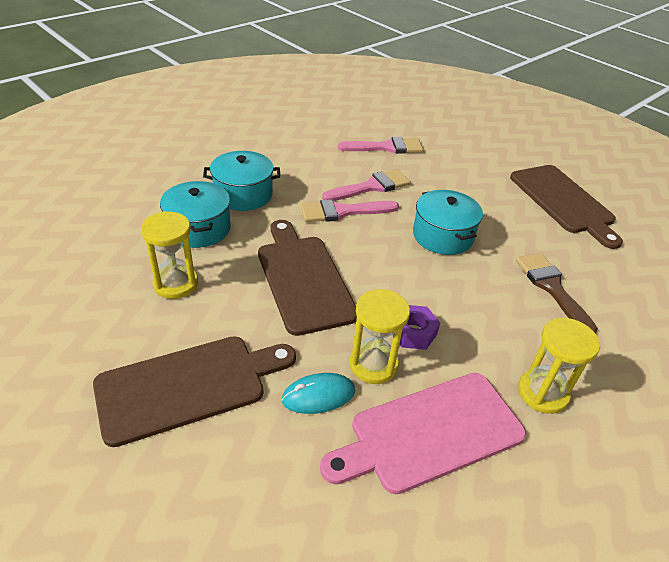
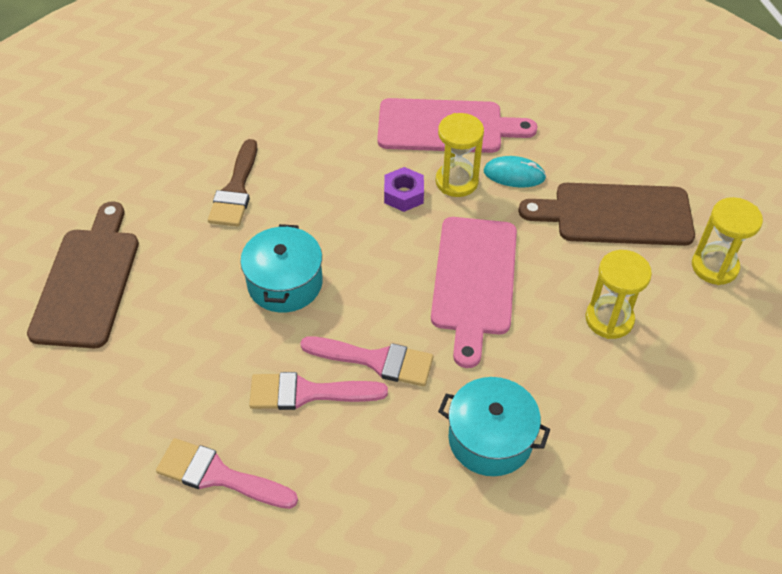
camera: 150 degrees left, 10 degrees up
(198, 228) = (567, 393): turquoise pot -> none
(303, 279) = (474, 281): brown cutting board -> pink cutting board
(542, 393) = (340, 121): yellow hourglass -> yellow hourglass (714, 266)

